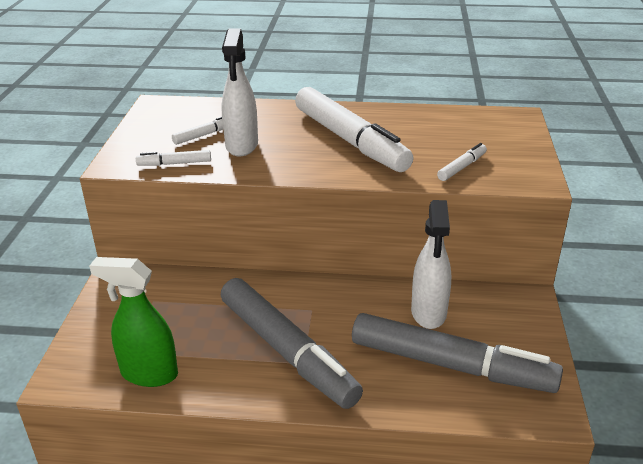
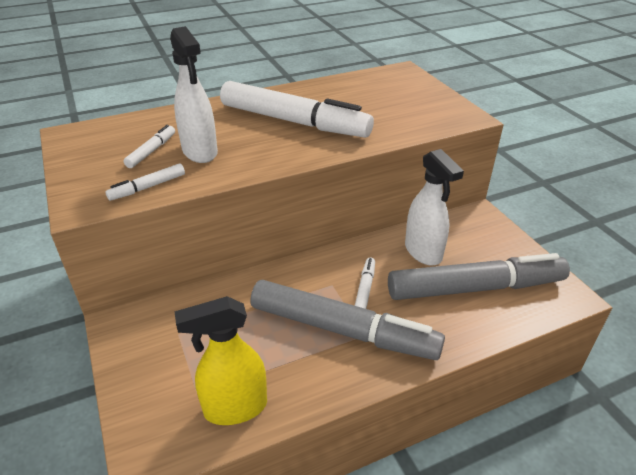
camera: 30 degrees left, 5 degrees up
(148, 373) = (235, 408): green spray bottle -> yellow spray bottle
(462, 167) = (405, 120): white marker -> white marker (365, 289)

